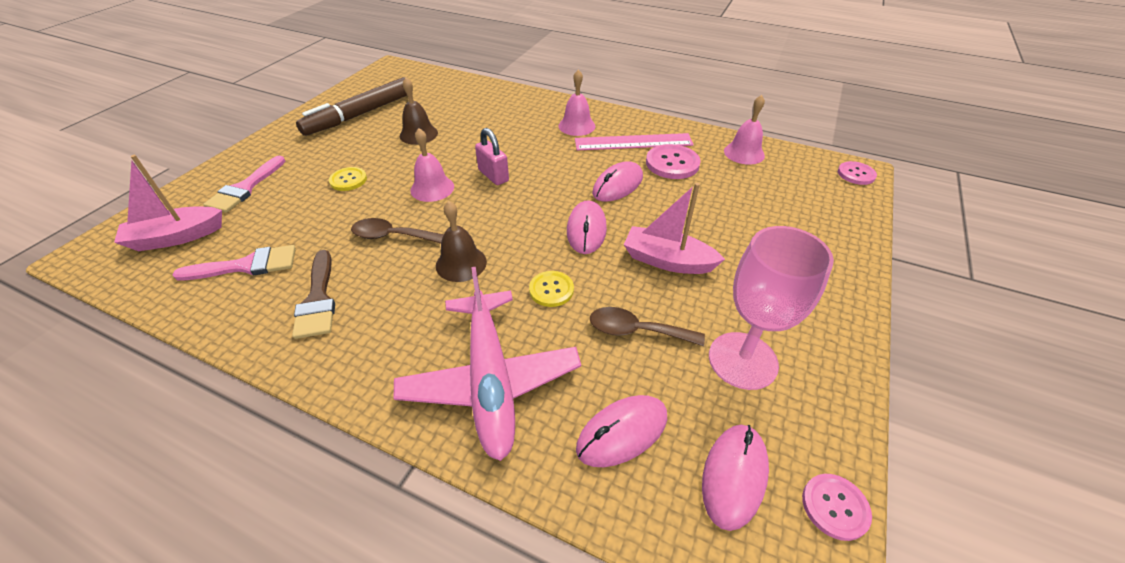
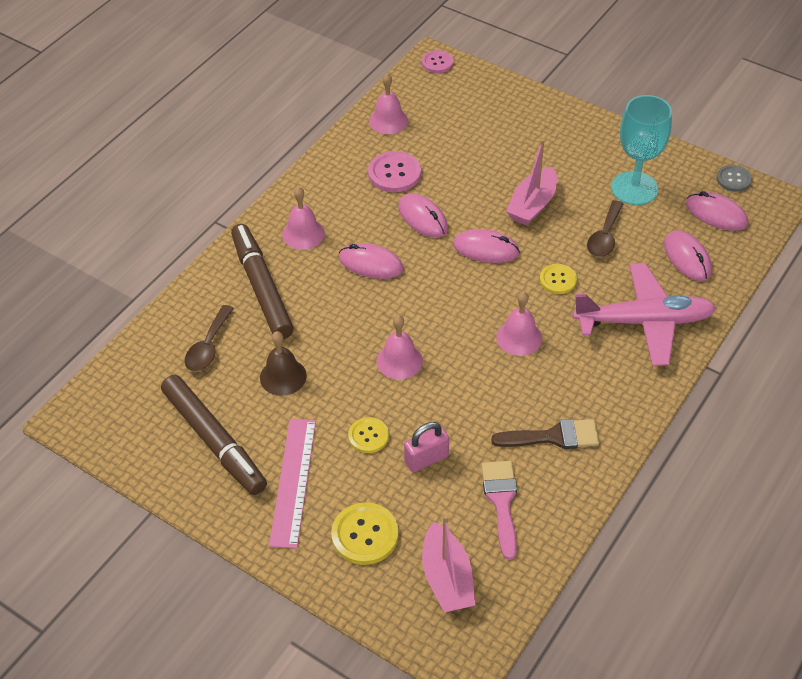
camera: 80 degrees left, 5 degrees up
(245, 188) = (365, 535): pink brush -> yellow button
(392, 236) = (473, 389): brown spoon -> brown spoon (208, 347)
(461, 263) = (519, 337): brown bell -> pink bell
(493, 176) = (386, 310): pink padlock -> pink padlock (426, 459)
(512, 115) = (261, 287): none -> brown marker
(549, 162) = (371, 264): none -> pink mouse
(633, 142) = (349, 194): pink ruler -> pink ruler (293, 481)
(742, 360) = (634, 188): pink goblet -> turquoise goblet
(835, 507) = (733, 179): pink button -> grey button

